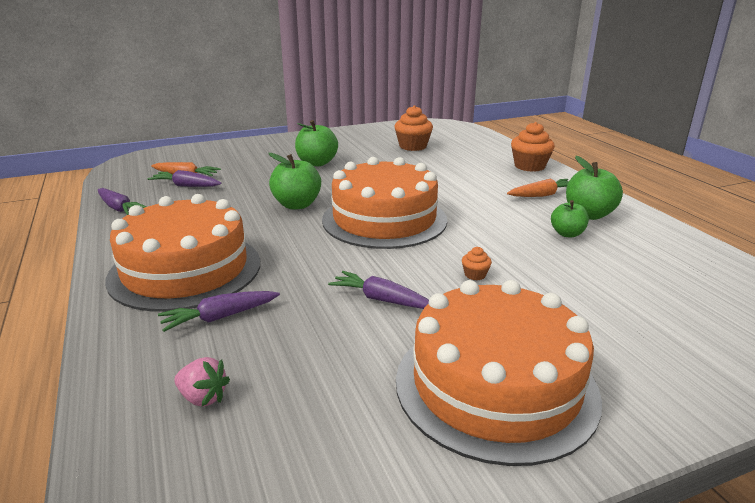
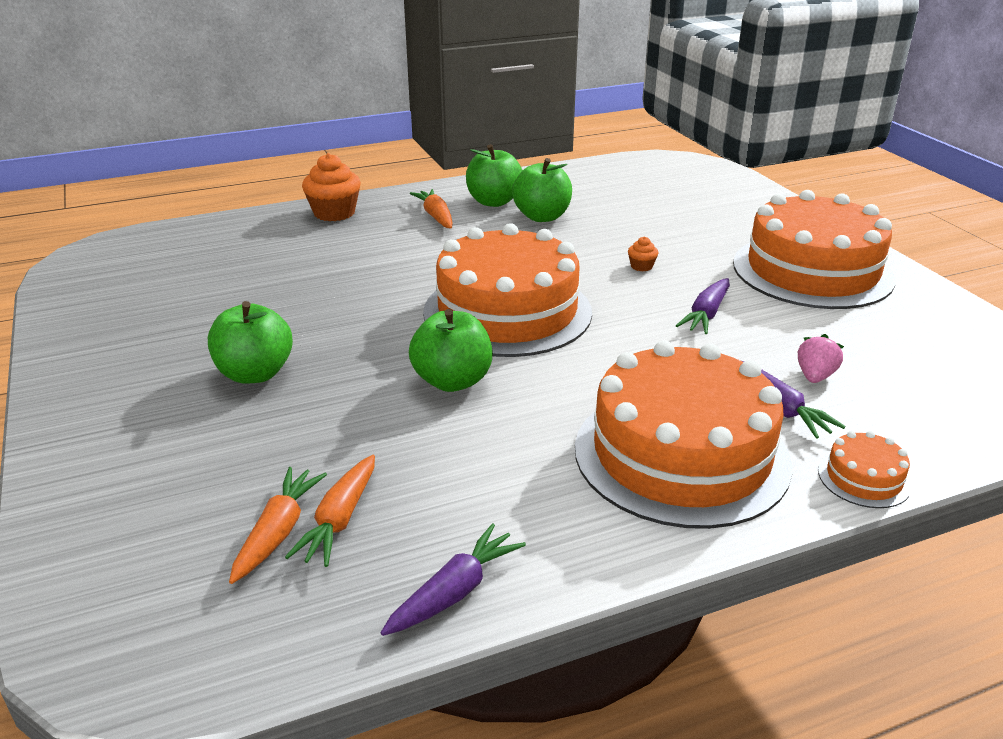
camera: 90 degrees left, 5 degrees up
(112, 342) = (864, 478): none -> orange cake
(186, 186) = (339, 520): purple carrot -> orange carrot
(203, 397) = (909, 399): pink strawberry -> pink strawberry (815, 376)
(413, 146) = (204, 285): orange cupcake -> none
(567, 234) = (542, 217): green apple -> green apple, size x1.57

